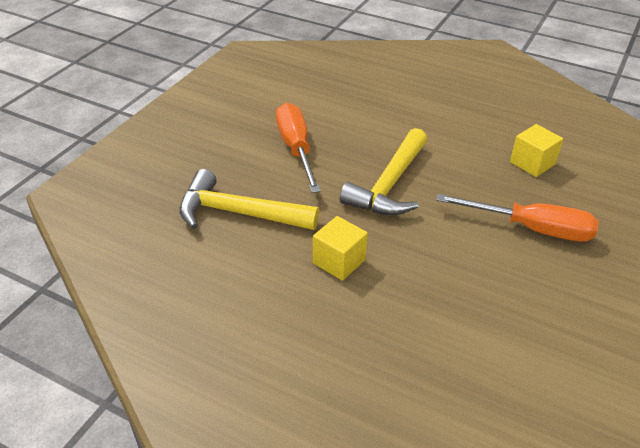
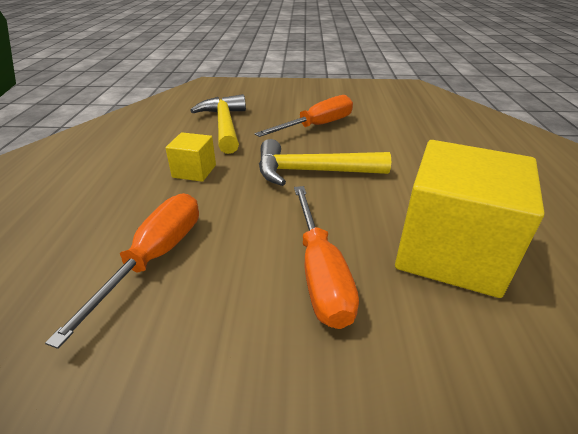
camera: 65 degrees right, 5 degrees down
(478, 314) = (155, 258): none -> orange screwdriver
(532, 163) = (450, 252): yellow cube -> yellow cube, size x2.13

